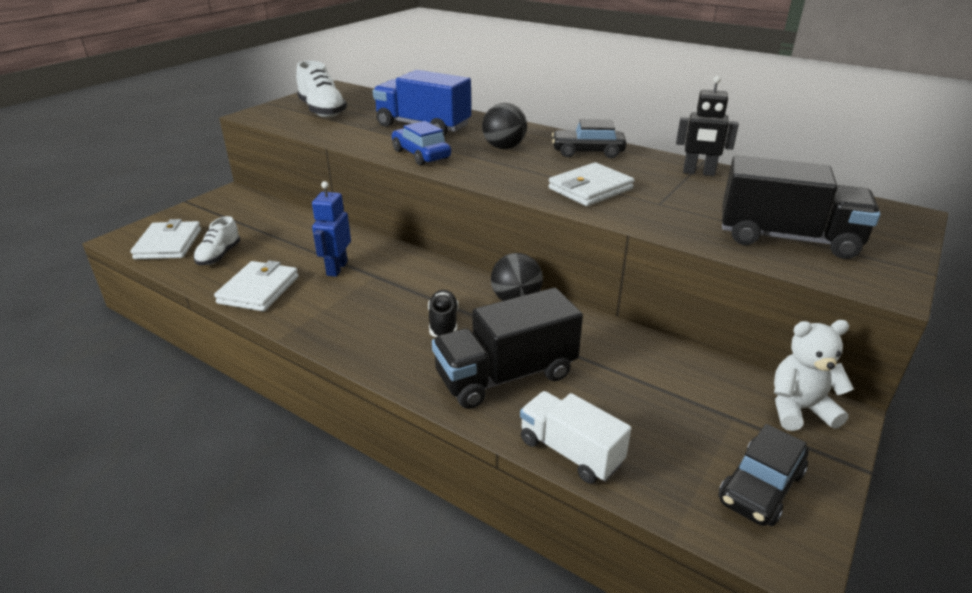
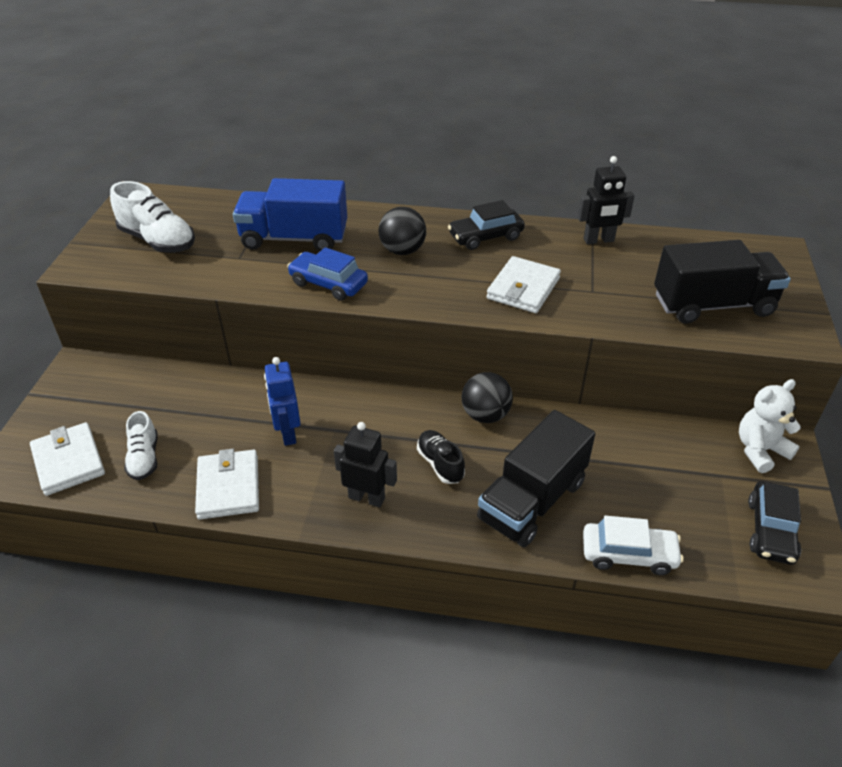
camera: 25 degrees left, 10 degrees up
(358, 328) = (367, 498): none -> black robot
(570, 452) = (628, 554): white truck -> white car

